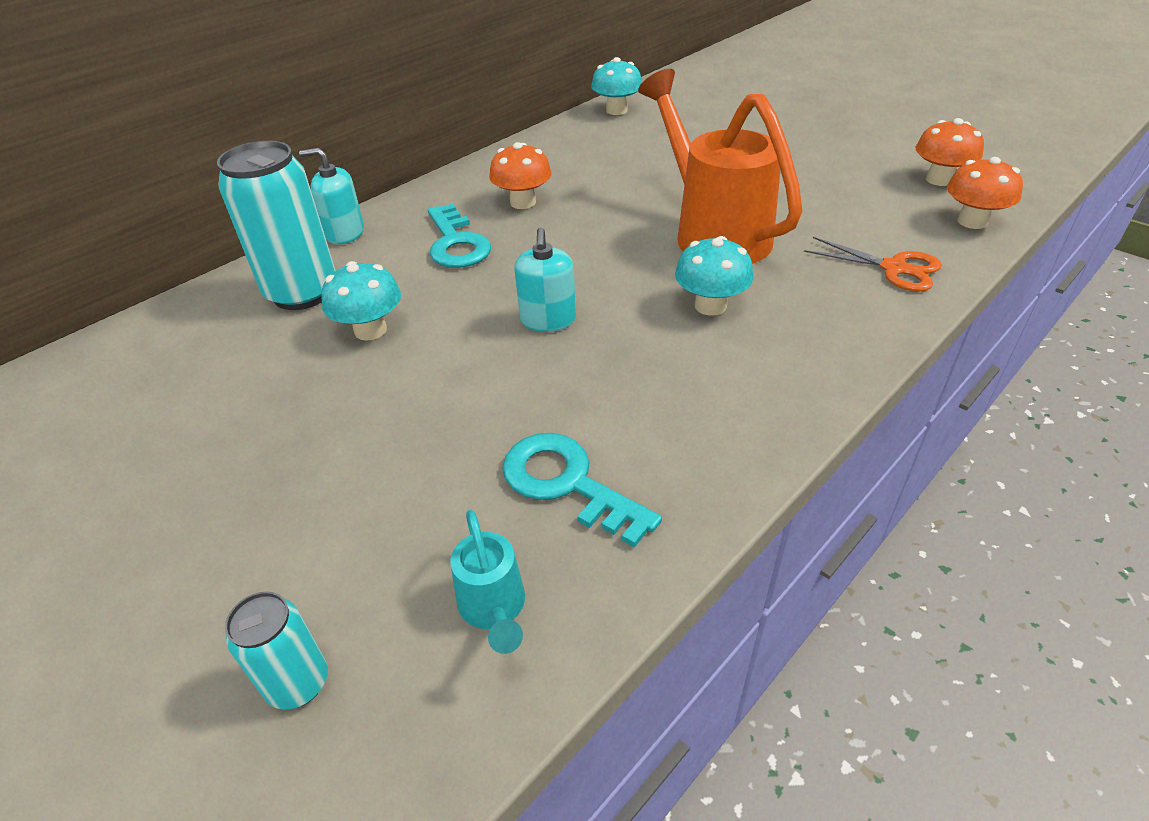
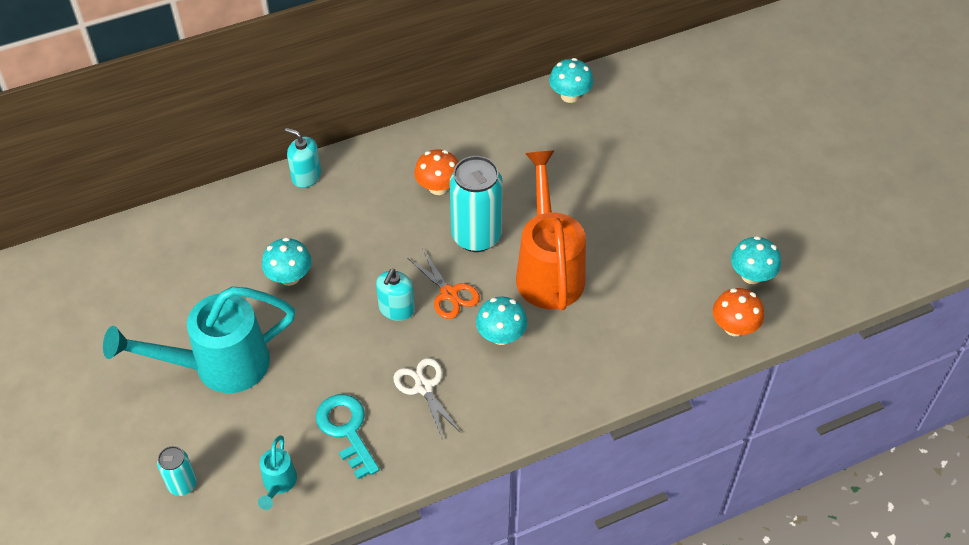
camera: 20 degrees right, 10 degrees up
(299, 467) = (218, 366): none -> turquoise watering can
(302, 293) = (261, 227): turquoise can -> turquoise can (476, 236)
(456, 243) = (374, 215): turquoise key -> none
(650, 391) = (424, 387): none -> white scissors
(894, 268) = (641, 349): orange scissors -> orange scissors (449, 294)
(939, 179) = (751, 275): orange mushroom -> turquoise mushroom

